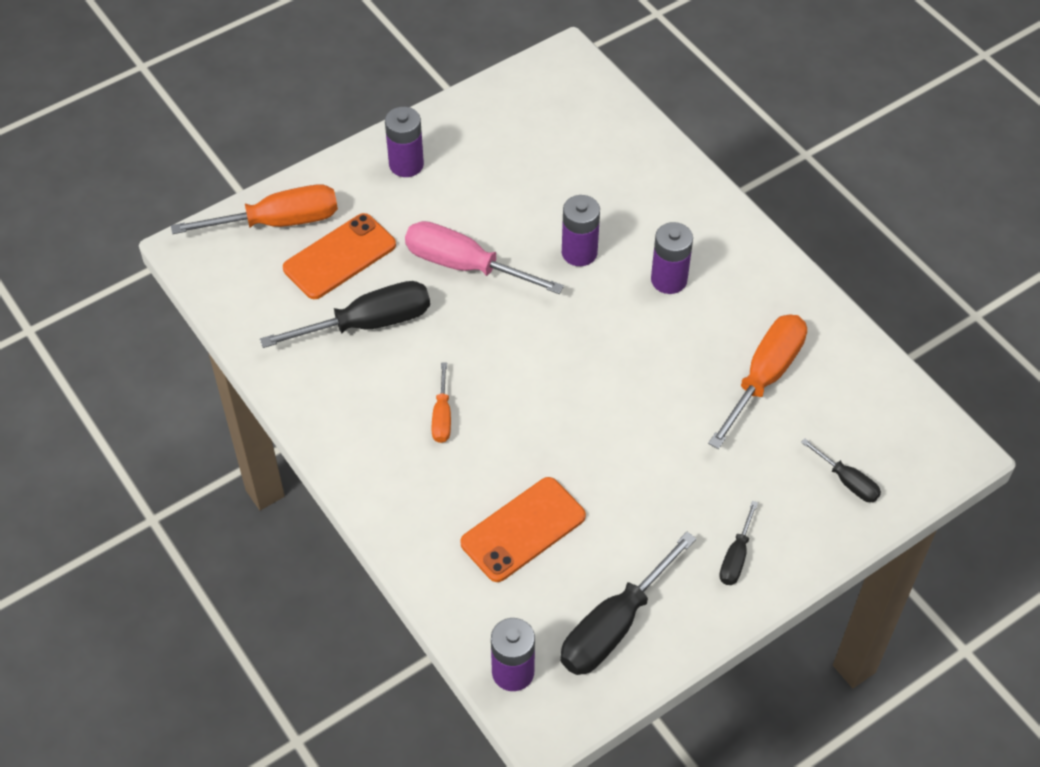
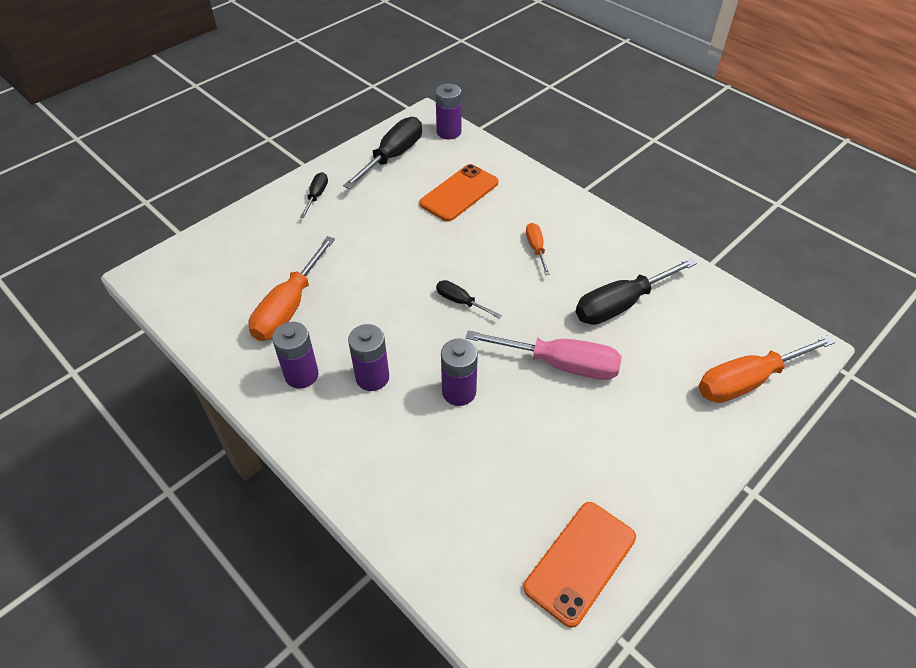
camera: 170 degrees right, 5 degrees down
(339, 257) = (673, 356): orange phone -> orange phone (580, 562)
(406, 164) = (659, 463): purple battery -> purple battery (301, 375)
(847, 481) = (233, 246): black screwdriver -> black screwdriver (461, 302)

